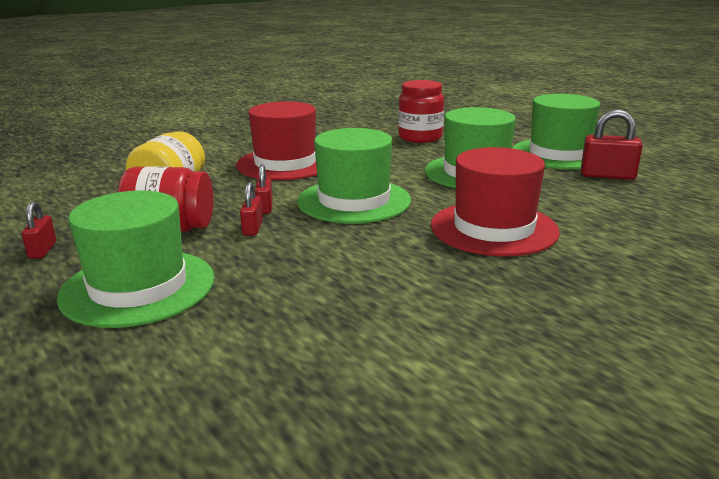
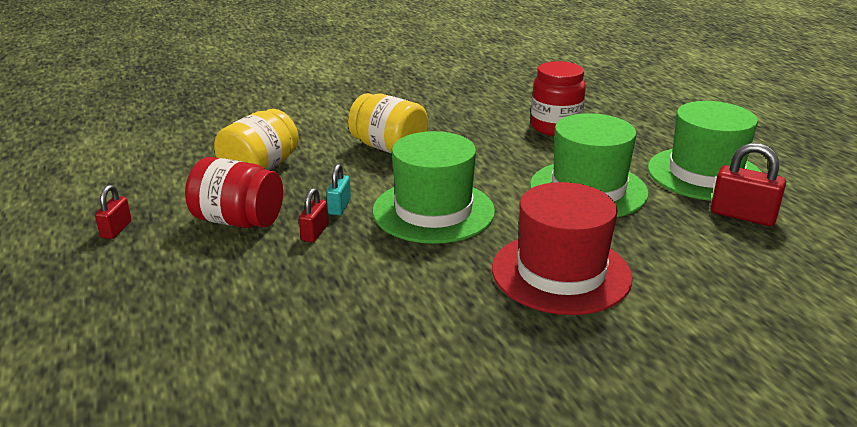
camera: 15 degrees right, 5 degrees up
(138, 287) = (180, 289): green hat -> none
(265, 207) = (339, 207): red padlock -> turquoise padlock
(285, 164) = (389, 148): red hat -> yellow jar

